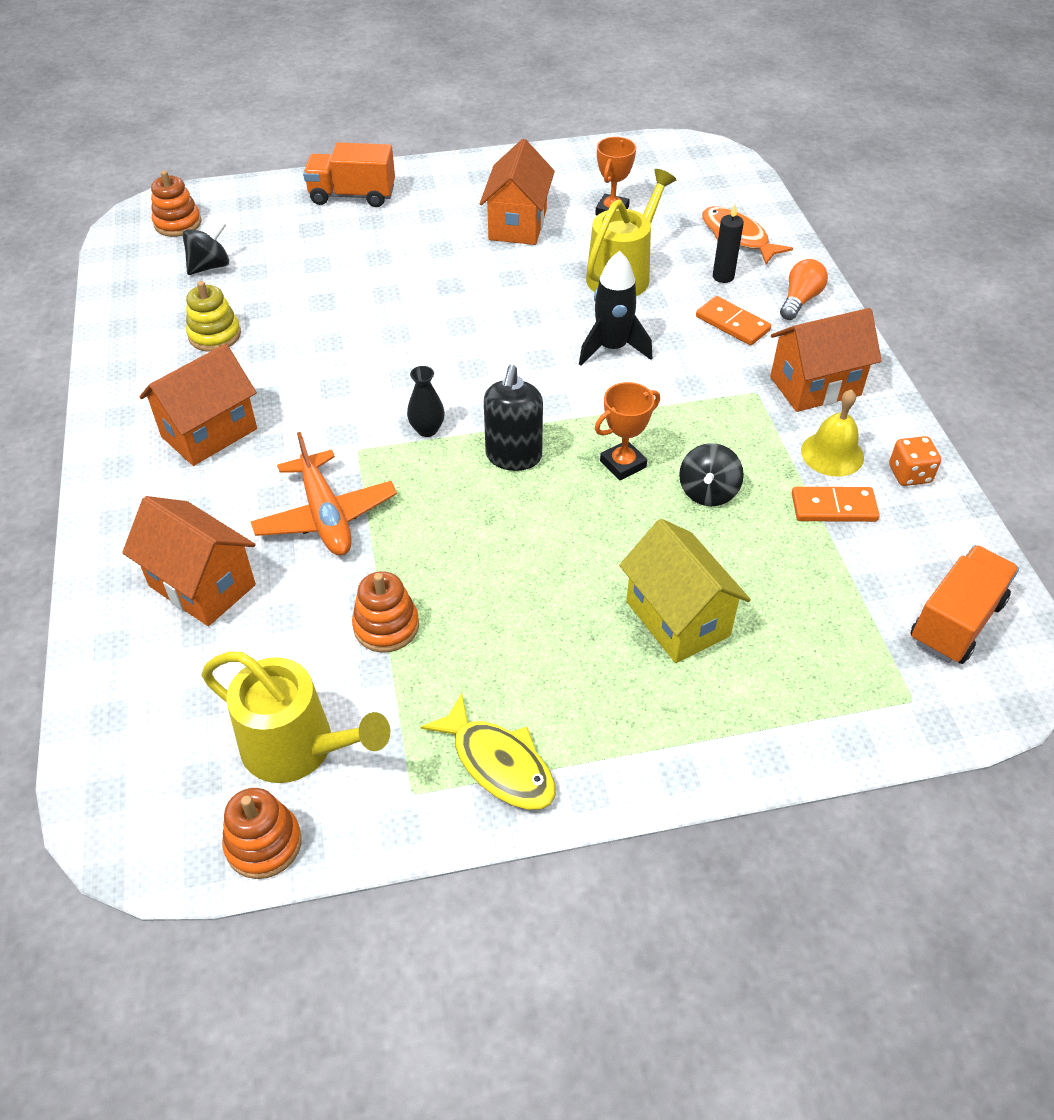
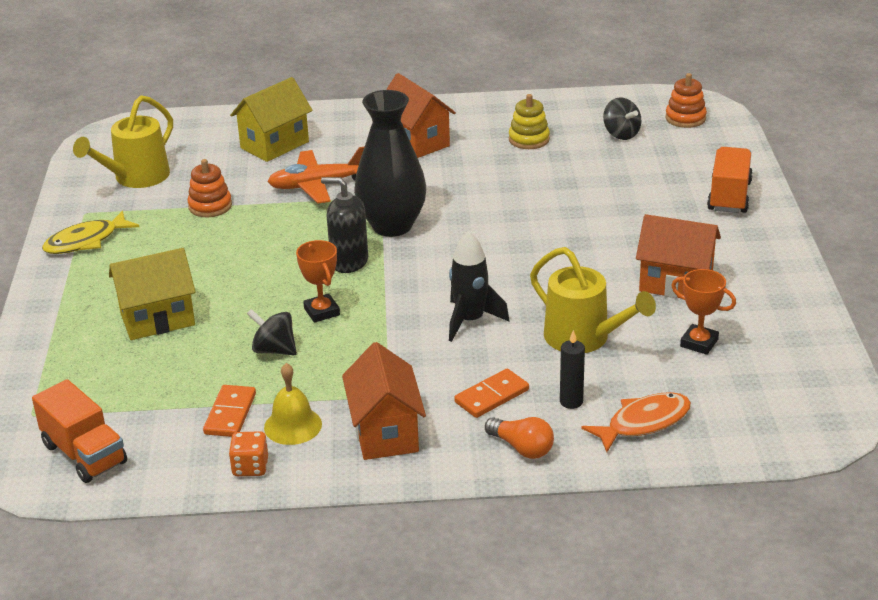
camera: 100 degrees right, 15 degrees down
(202, 585) = (274, 145): orange house -> yellow house
(263, 843) = (82, 169): orange stacking toy -> none
(427, 429) = (392, 226): black vase -> black vase, size x2.43

